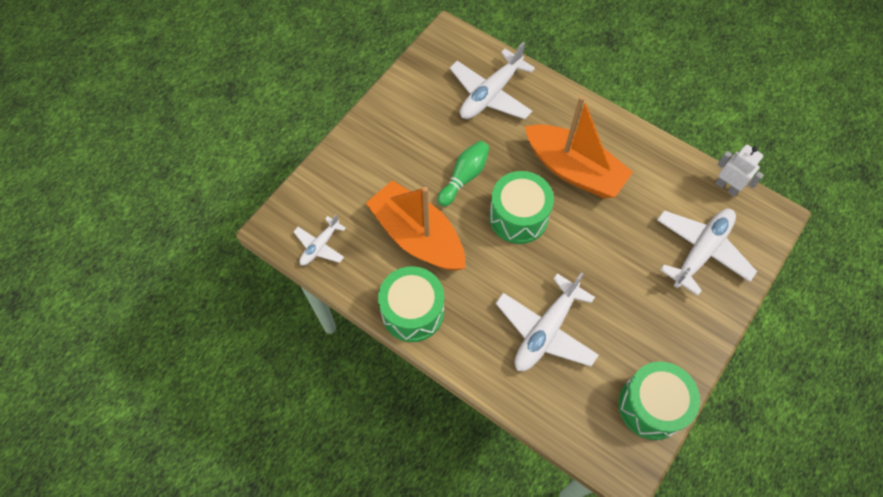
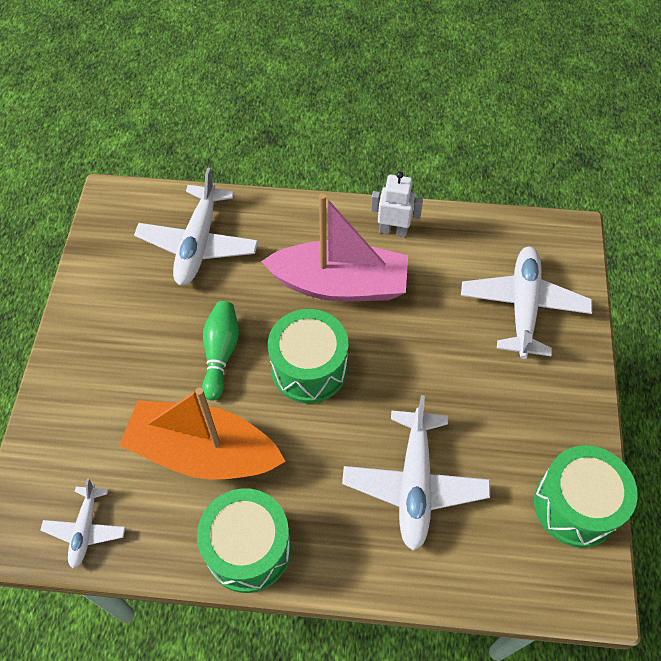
camera: 30 degrees left, 5 degrees down
(573, 170) = (340, 284): orange boat -> pink boat
(727, 187) = (507, 226): white robot -> white robot (393, 230)

